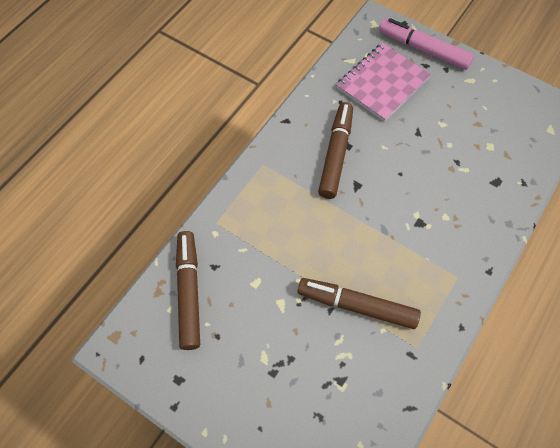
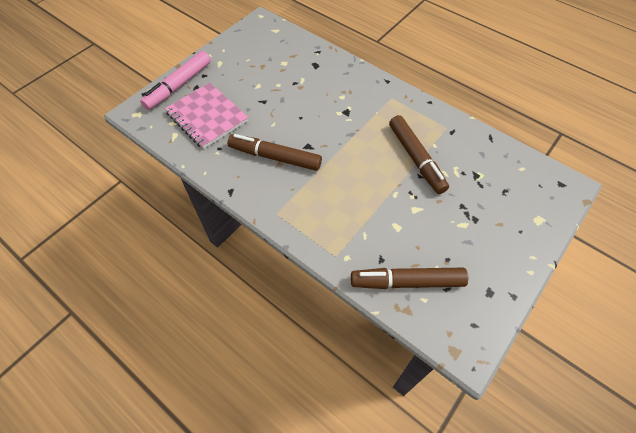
camera: 85 degrees left, 5 degrees down
(357, 306) = (416, 158): brown marker -> brown marker turned 45 degrees counterclockwise

